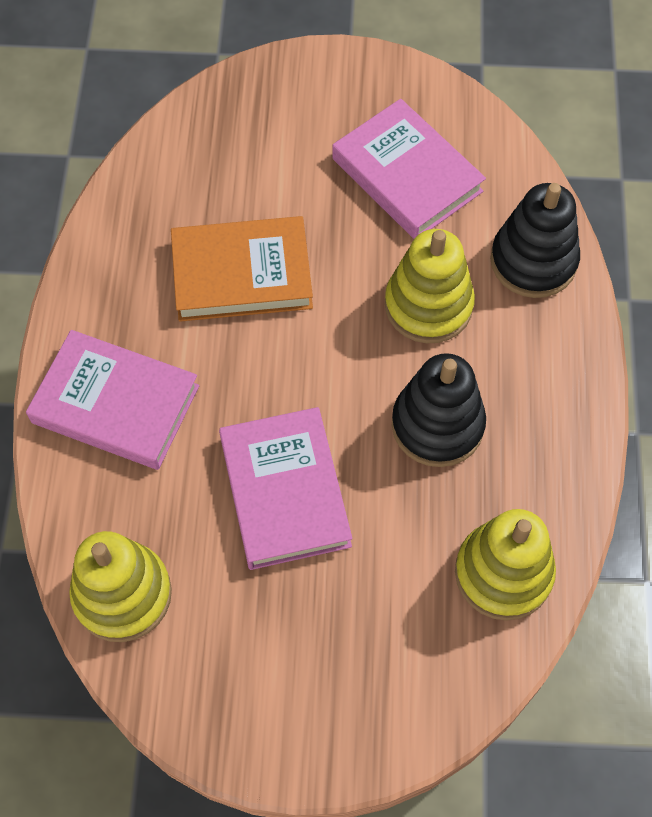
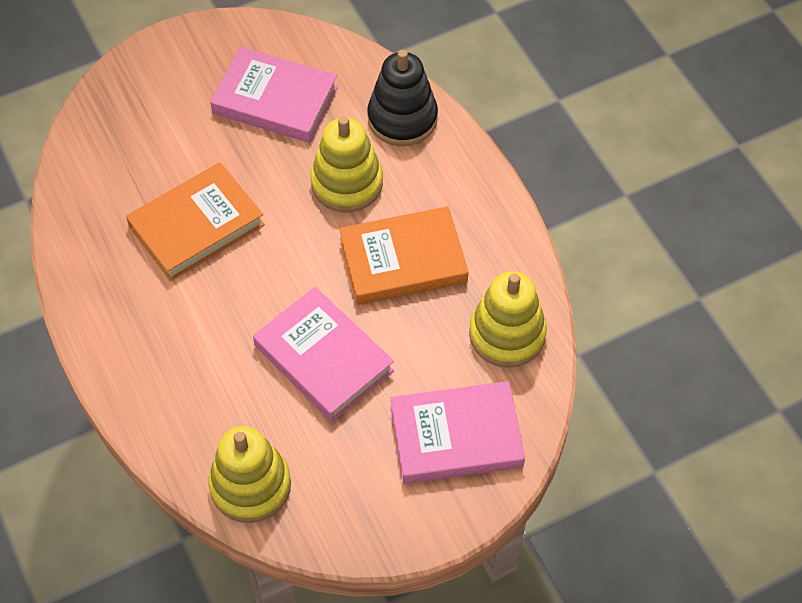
camera: 30 degrees left, 5 degrees down
(115, 404) = (160, 361): pink book -> pink book (456, 436)
(437, 425) = (403, 260): black stacking toy -> orange book

